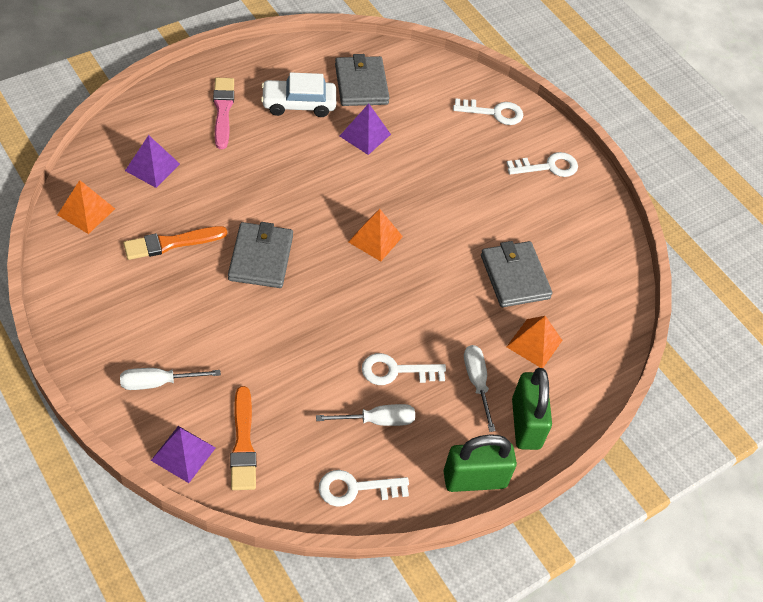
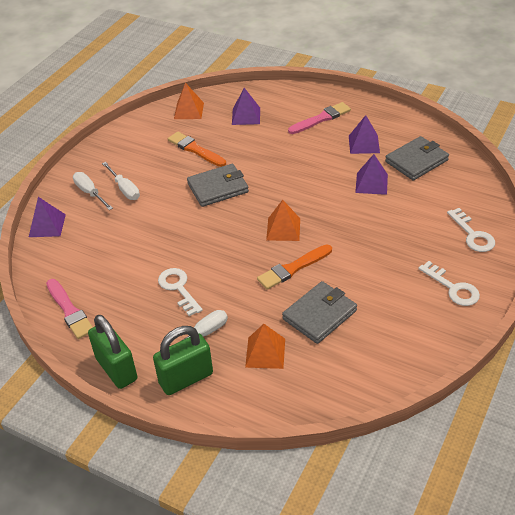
camera: 70 degrees right, 10 degrees down
(243, 443) = (70, 245): orange brush -> orange brush (293, 268)
(298, 104) = (364, 144): white car -> purple pyramid
(356, 488) = (70, 311): white key -> pink brush
(377, 420) = (131, 297): white screwdriver -> white screwdriver (124, 189)

